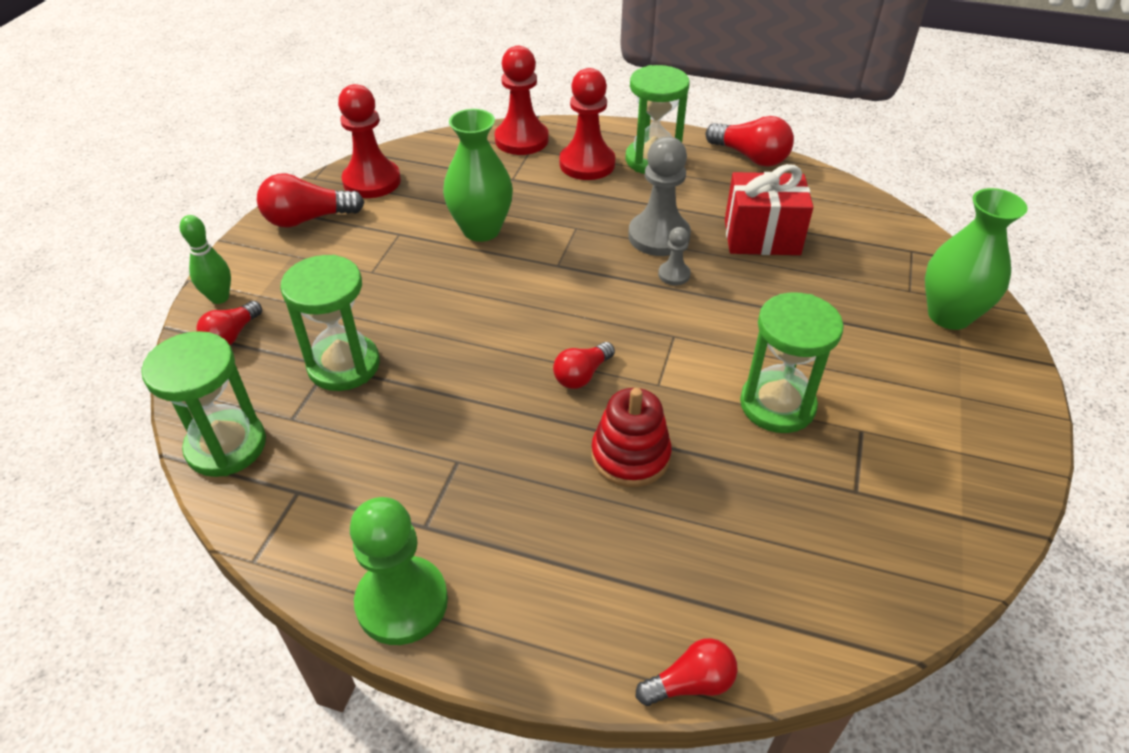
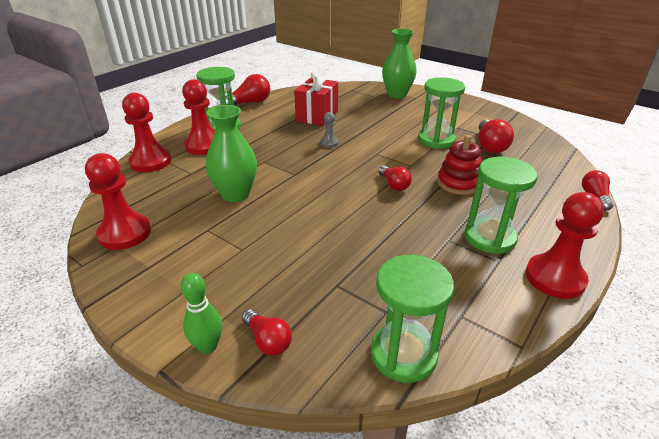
camera: 70 degrees left, 10 degrees down
(308, 219) = (141, 276): red light bulb -> red light bulb (490, 146)
(344, 365) = (340, 277): green hourglass -> green hourglass (489, 238)
(402, 602) = (555, 278): green pawn -> red pawn
(659, 236) = (294, 140): grey pawn -> none

